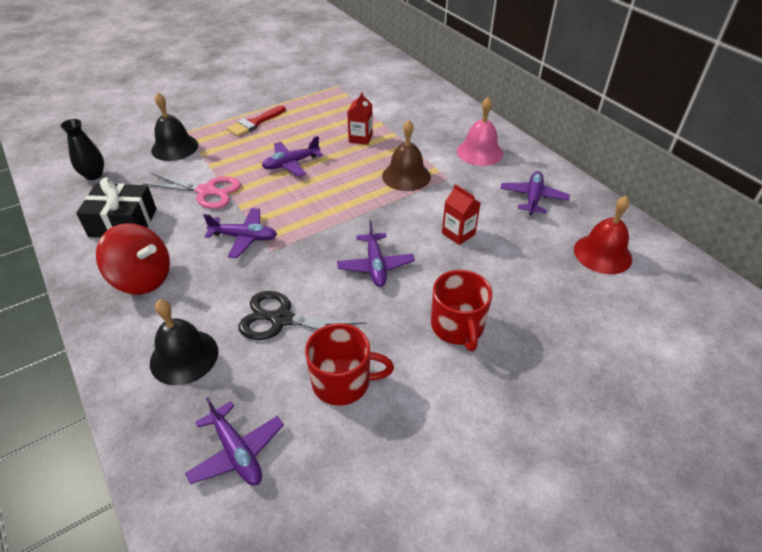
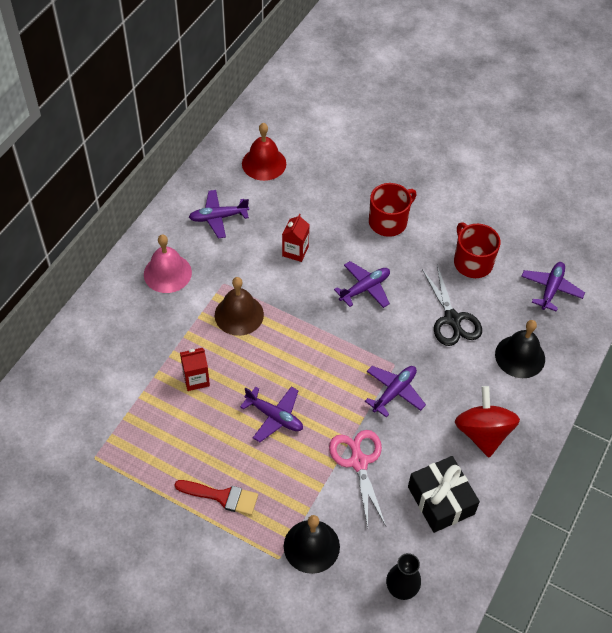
camera: 120 degrees left, 10 degrees up
(244, 237) = (394, 392): purple plane -> purple plane turned 60 degrees clockwise

